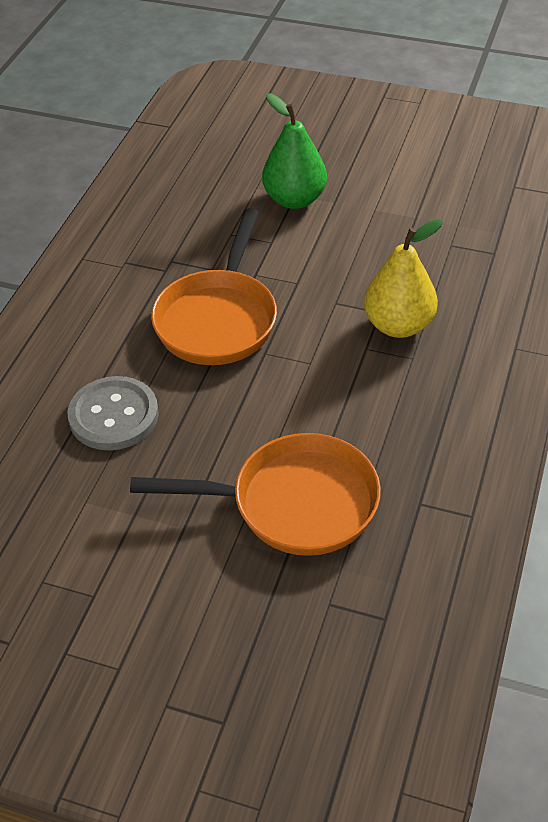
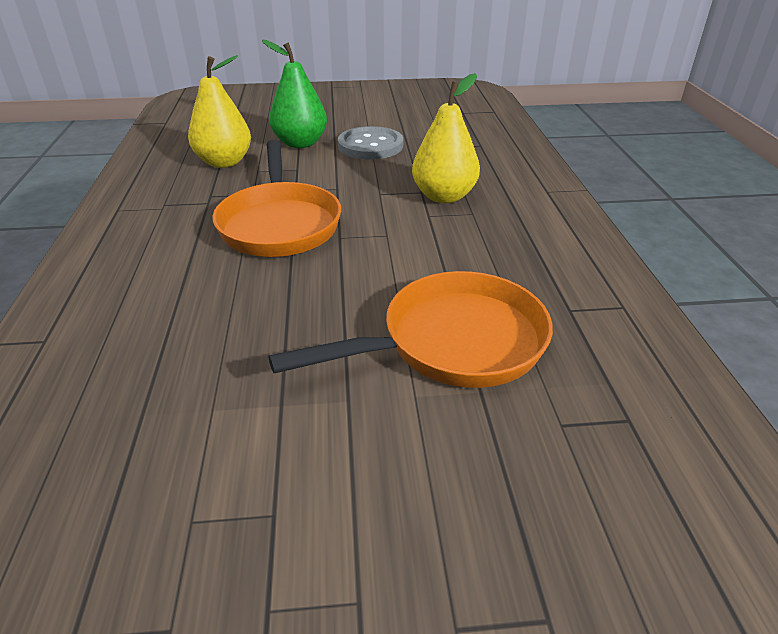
camera: 25 degrees left, 10 degrees down
(113, 415) = (208, 319): grey button -> grey button (370, 146)
(204, 212) = (224, 162): none -> yellow pear

